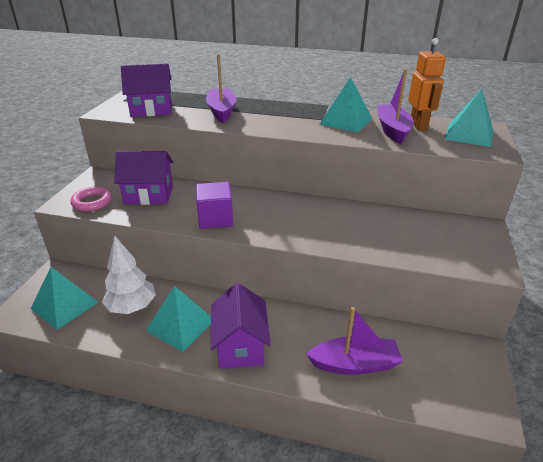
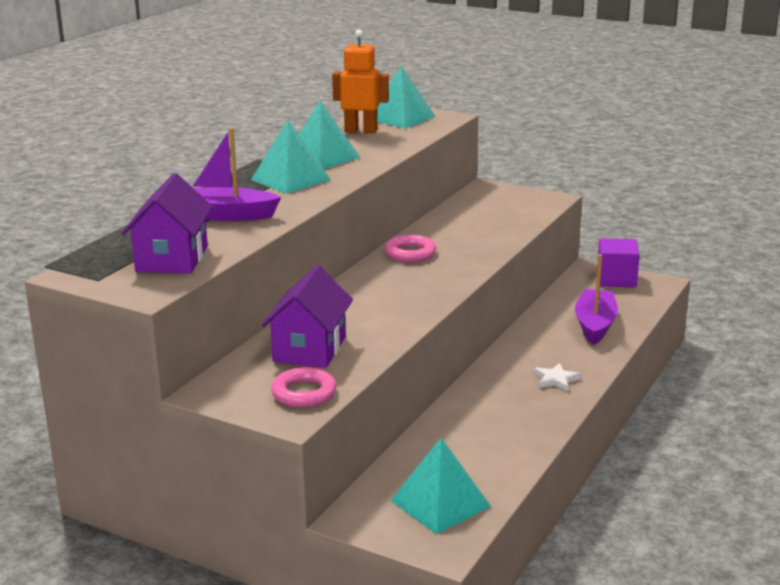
camera: 75 degrees left, 10 degrees down
(132, 307) = (465, 448): white tree -> none
(180, 325) = (510, 414): turquoise pyramid -> turquoise pyramid (290, 179)
(215, 219) = (403, 308): purple cube -> purple cube (616, 279)
(240, 346) = (556, 380): purple house -> white star
(312, 209) = (410, 253): none -> pink ring
(392, 130) = (366, 142): purple boat -> none

